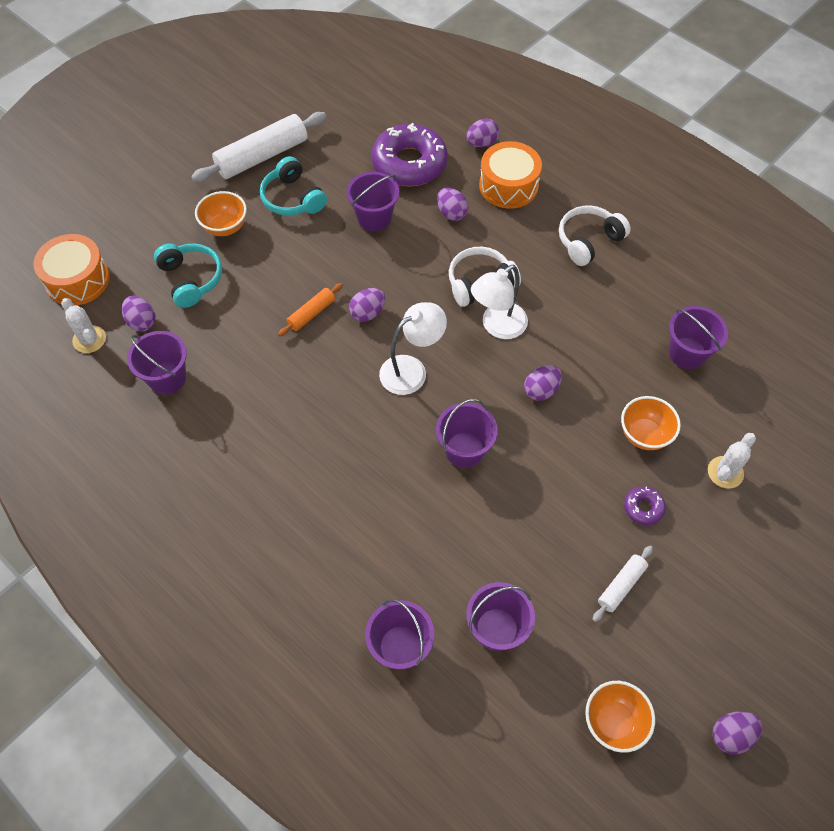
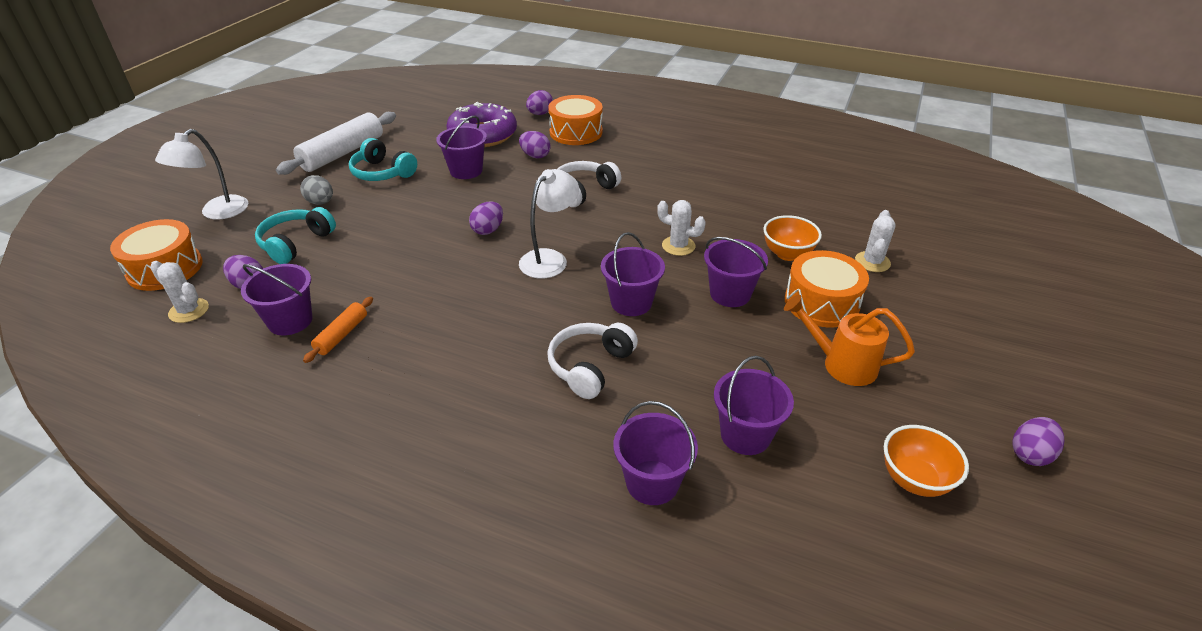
camera: 20 degrees left, 20 degrees down
(191, 279) = (296, 243): turquoise headphones -> turquoise headphones turned 105 degrees counterclockwise
(225, 227) = (320, 202): orange bowl -> grey egg
(311, 313) = (432, 241): orange rolling pin -> orange rolling pin (342, 335)
(497, 326) = (614, 214): white lamp -> white lamp (217, 213)
(541, 390) = (678, 246): purple egg -> white cactus
(588, 241) = (661, 150): white headphones -> white headphones (590, 366)
(621, 585) = (842, 364): white rolling pin -> orange watering can
(643, 508) = (821, 303): purple donut -> orange drum
(687, 353) = (786, 197): purple bucket -> purple bucket (730, 294)

